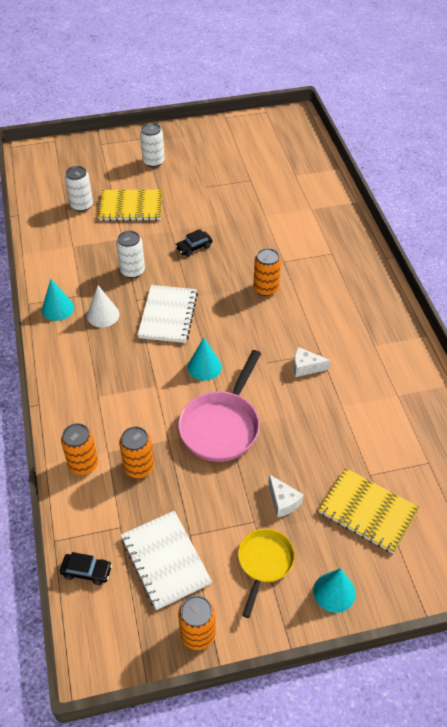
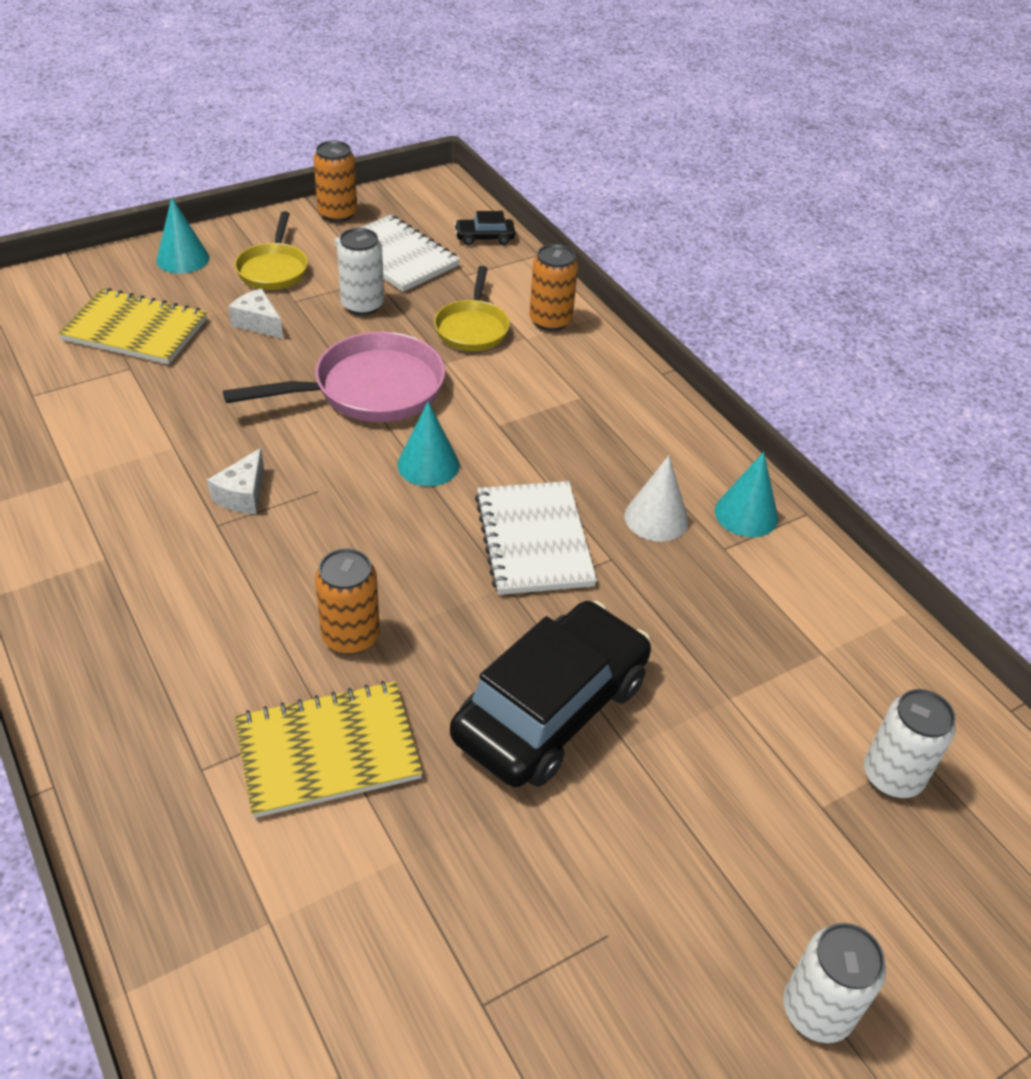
camera: 160 degrees right, 5 degrees down
(131, 207) = (768, 801): yellow notebook -> yellow notebook (328, 751)
(132, 271) = (656, 619): white can -> white can (362, 305)
(139, 467) = (472, 328): orange can -> yellow pan
(194, 247) = (550, 709): black car -> black car, size x2.43
(221, 426) = (370, 390): pink pan -> pink pan turned 60 degrees clockwise
(306, 367) = (243, 495): white cheese -> white cheese turned 120 degrees clockwise

